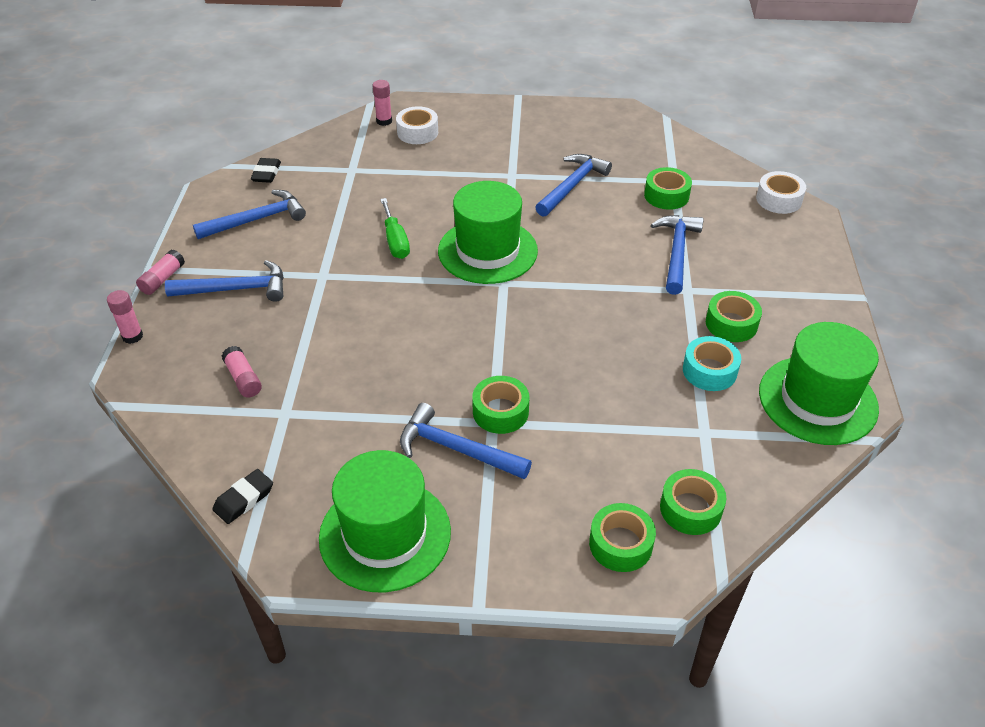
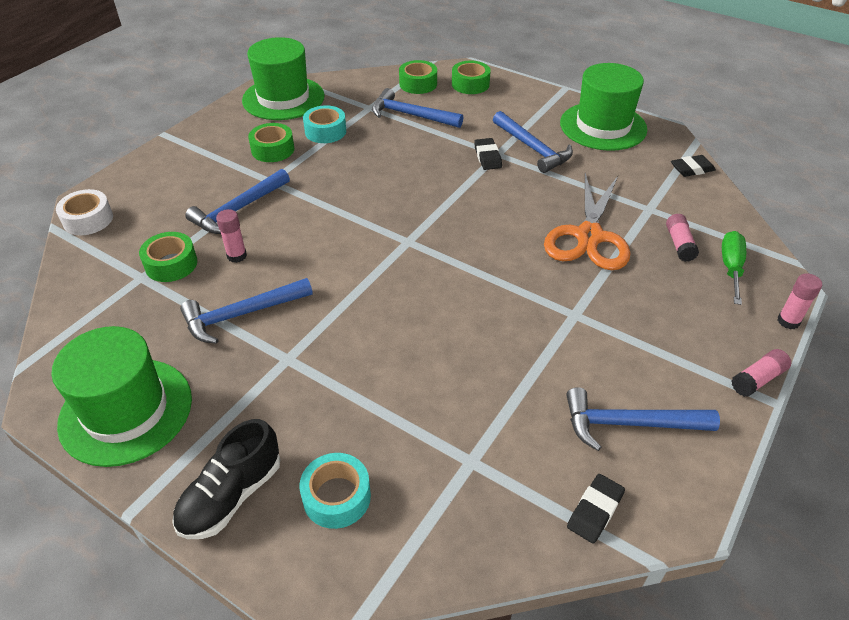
camera: 150 degrees left, 0 degrees up
(236, 289) = (672, 333): blue hammer -> blue hammer (411, 115)
(338, 352) = (589, 236): none -> orange scissors
(384, 121) = (366, 552): pink glue stick -> pink glue stick (237, 256)
(395, 241) = (479, 324): green screwdriver -> green screwdriver (731, 267)
(417, 132) = (336, 497): white tape -> turquoise tape
(474, 115) = (231, 496): none -> black shoe
(487, 251) = (396, 276): green hat -> green hat (126, 411)
(500, 412) = (487, 157): green tape -> black eraser

